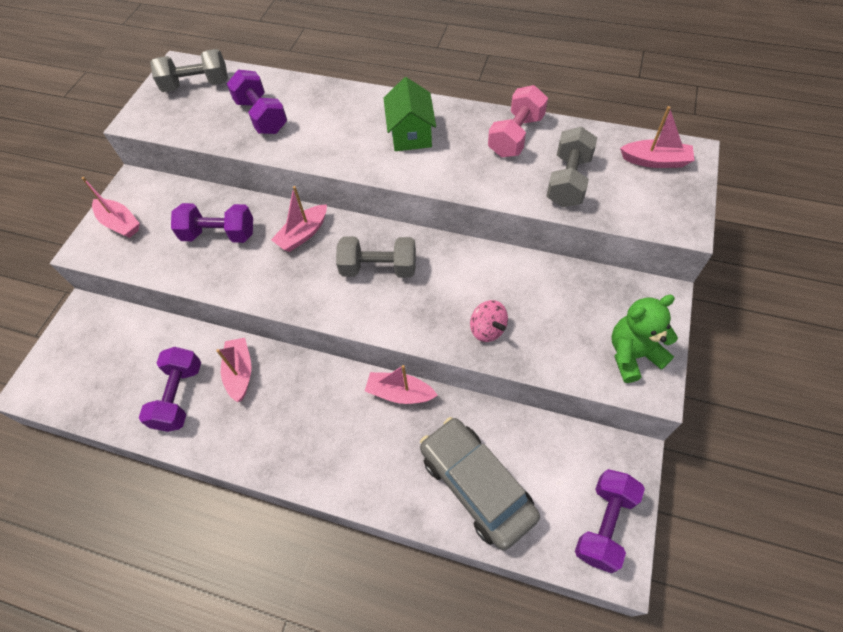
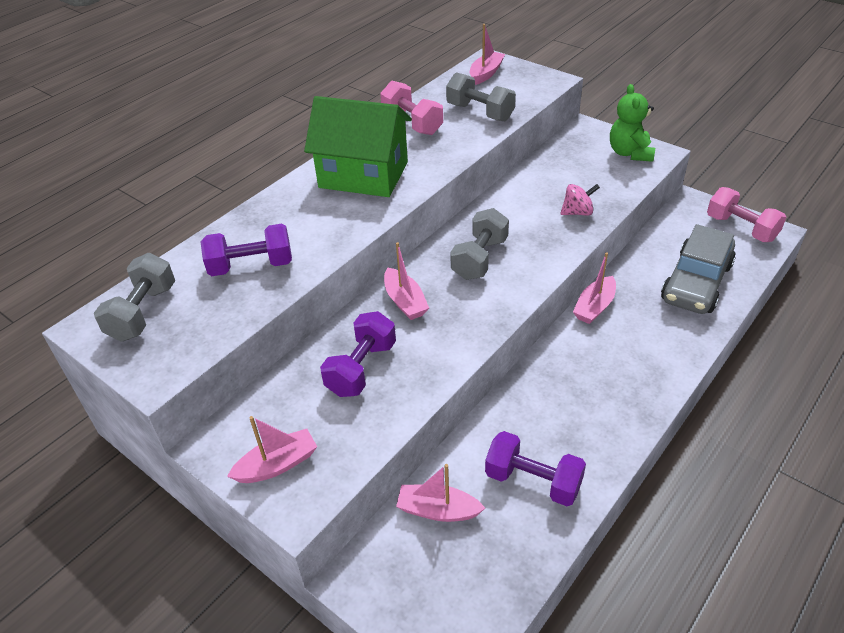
camera: 70 degrees left, 15 degrees down
(240, 372) = (524, 420): pink boat -> pink boat (438, 510)
(411, 134) = (363, 175): green house -> green house, size x1.65
(476, 485) = (696, 282): grey car -> grey car turned 45 degrees counterclockwise
(604, 524) = (741, 228): purple dumbbell -> pink dumbbell

